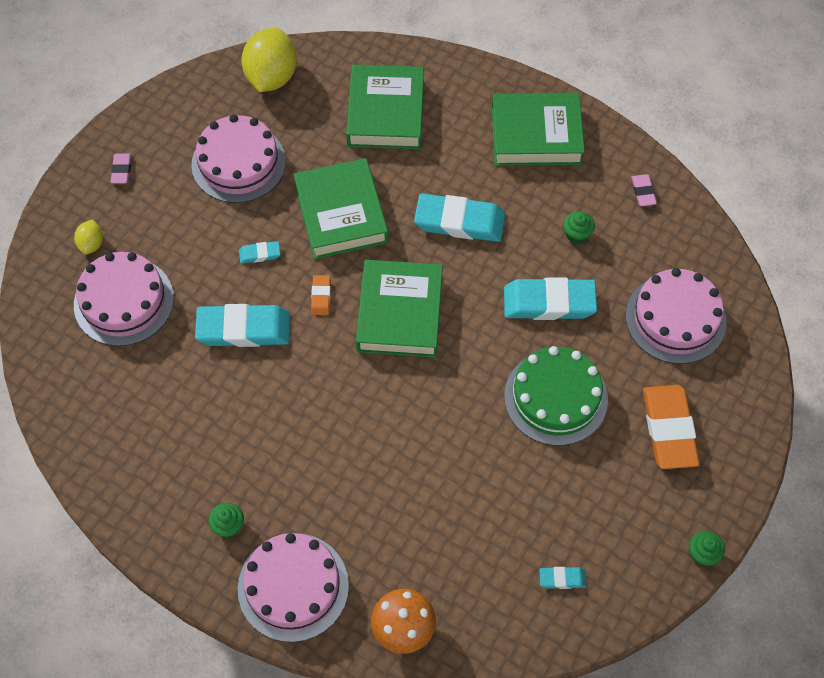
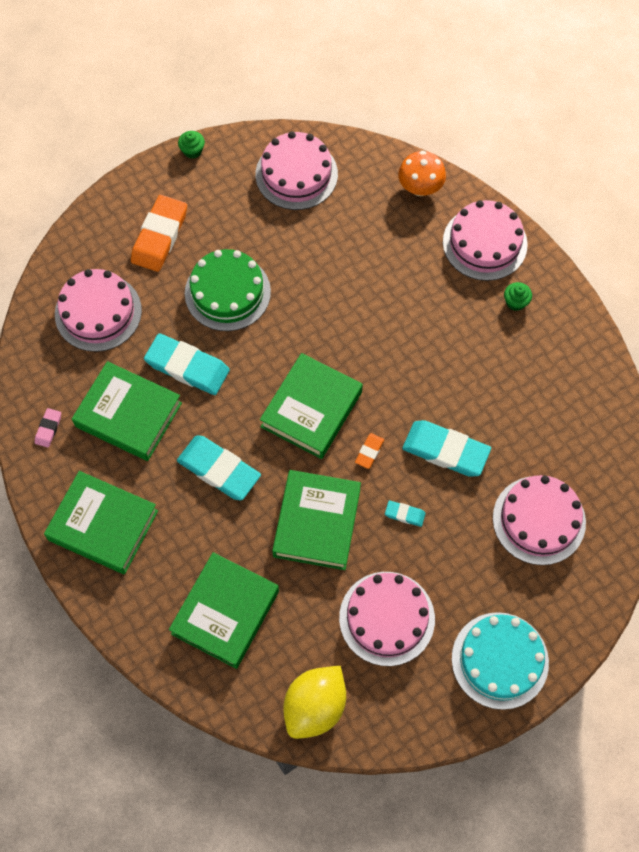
camera: 155 degrees left, 5 degrees up
(91, 244) = (551, 590): yellow lemon -> none
(121, 170) = (500, 660): pink eraser -> turquoise cake
(562, 579) = (296, 174): turquoise eraser -> pink cake
(577, 234) = (128, 415): green cupcake -> green book

